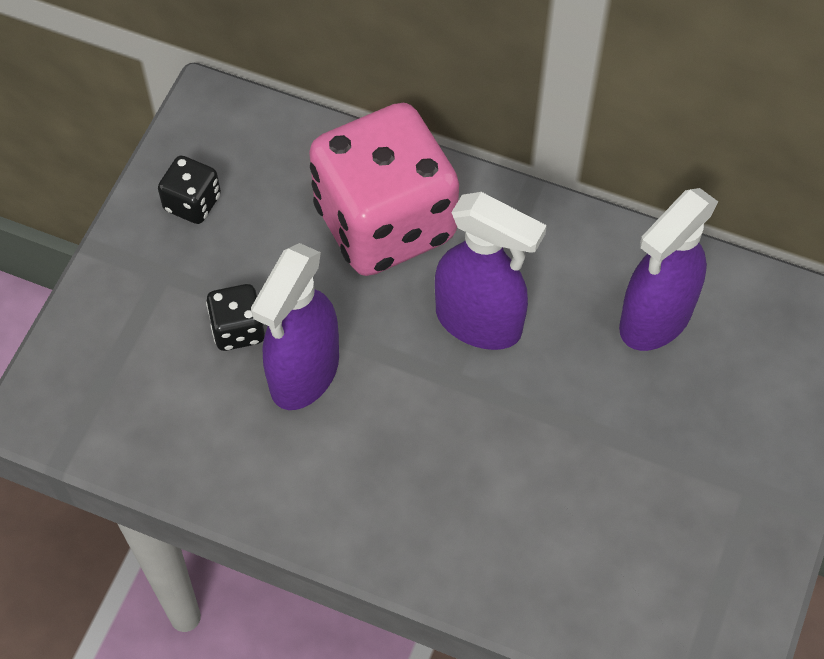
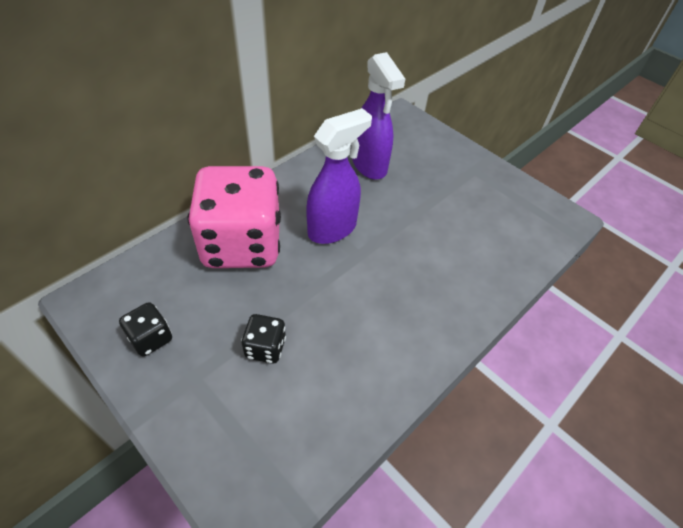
camera: 70 degrees left, 10 degrees down
(304, 374) = (318, 323): purple spray bottle -> none

